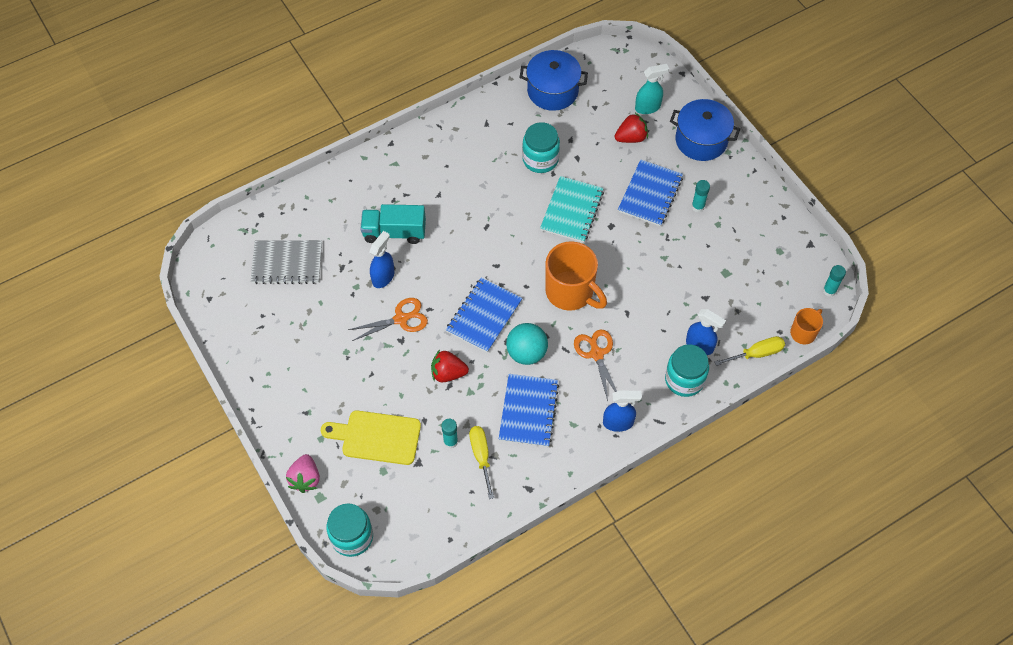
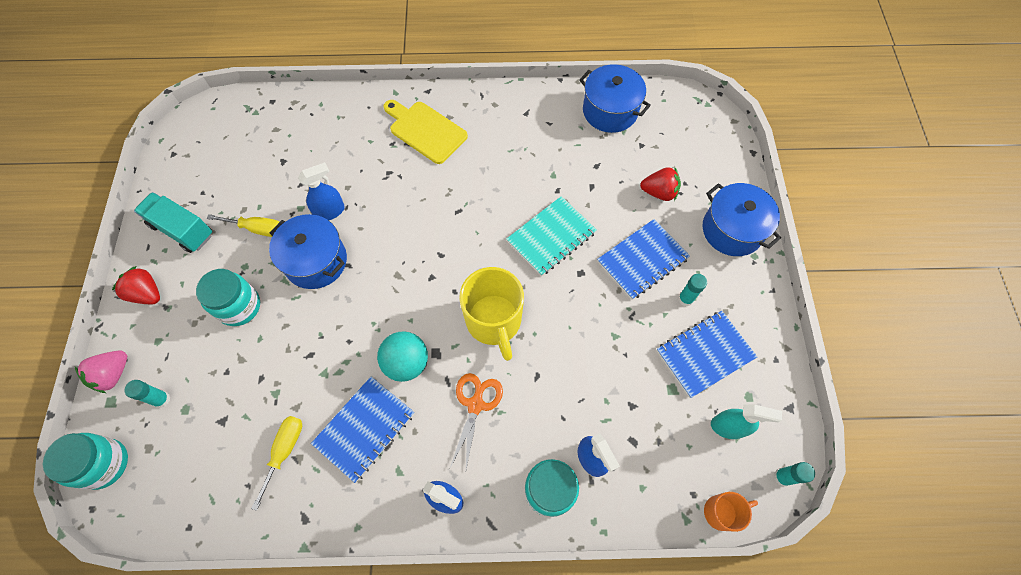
camera: 30 degrees right, 5 degrees up
(287, 263) = (259, 155): grey notebook -> none
(377, 437) = (205, 370): yellow cutting board -> yellow cutting board (425, 131)
(394, 232) = (371, 174): turquoise truck -> turquoise truck (182, 230)
(401, 319) = (316, 261): orange scissors -> blue pot
(448, 373) = (318, 341): red strawberry -> red strawberry (147, 293)
(450, 441) = (268, 416): turquoise glue stick -> turquoise glue stick (161, 399)
(484, 316) = (393, 300): blue notebook -> blue notebook (704, 354)
(540, 159) = (554, 171): turquoise jar -> turquoise jar (239, 306)
(571, 292) = (494, 322): orange mug -> yellow mug
(648, 107) = (696, 170): turquoise spray bottle -> turquoise spray bottle (728, 427)
(756, 354) = (650, 506): yellow screwdriver -> yellow screwdriver (257, 229)

